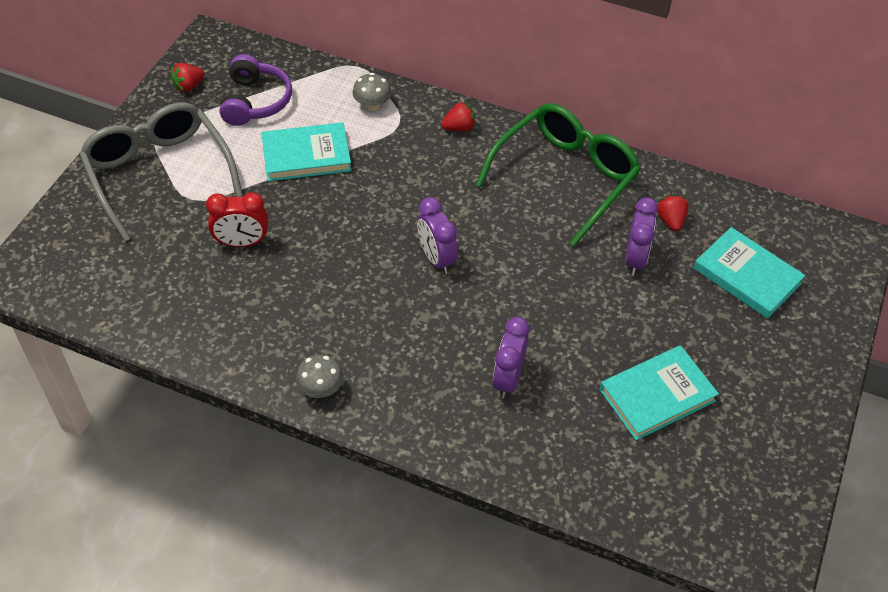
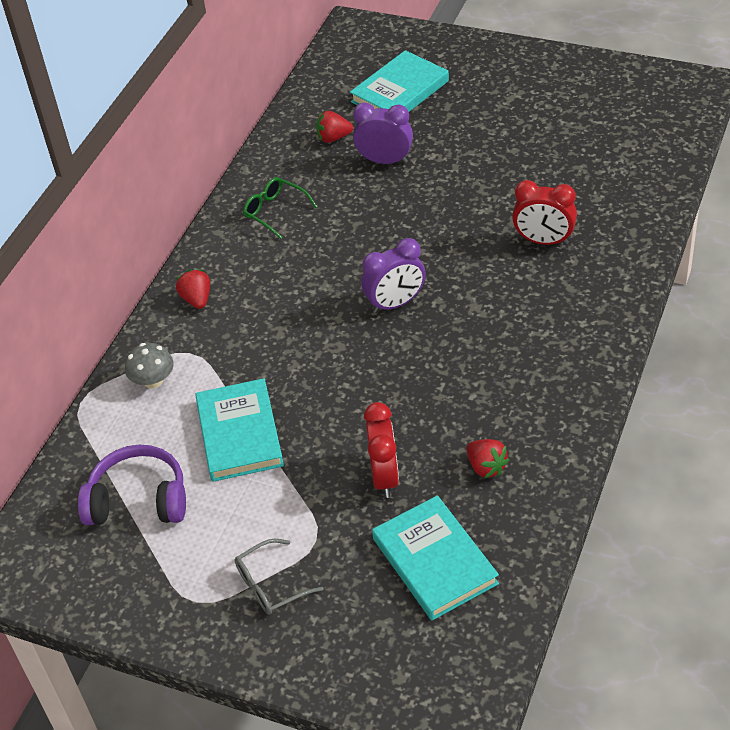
camera: 85 degrees left, 5 degrees down
(158, 173) = (270, 585): grey glasses -> grey glasses, size x0.43
(189, 86) = (102, 581): red strawberry -> red strawberry (486, 467)
(321, 389) = (581, 378): grey mushroom -> none
(508, 379) = (544, 241): purple clock -> red clock
(565, 177) = (275, 211): green glasses -> green glasses, size x0.43
(657, 395) = (544, 145): turquoise book -> turquoise book (434, 561)

